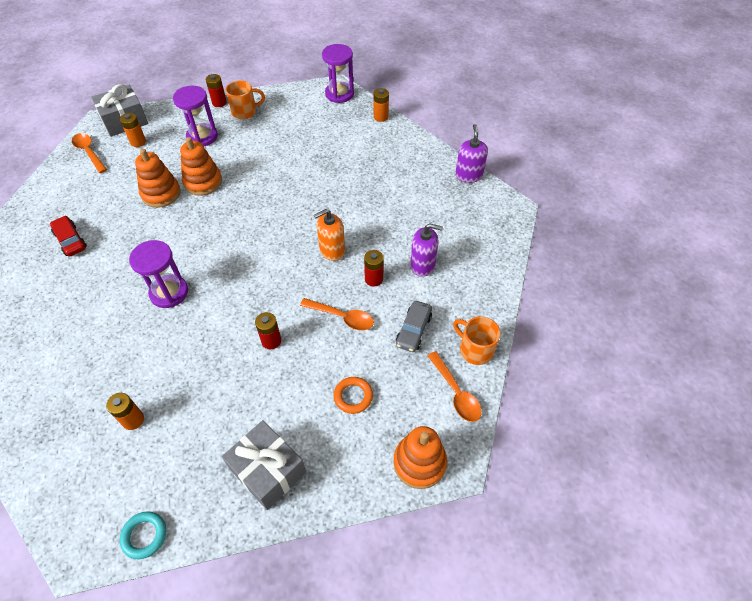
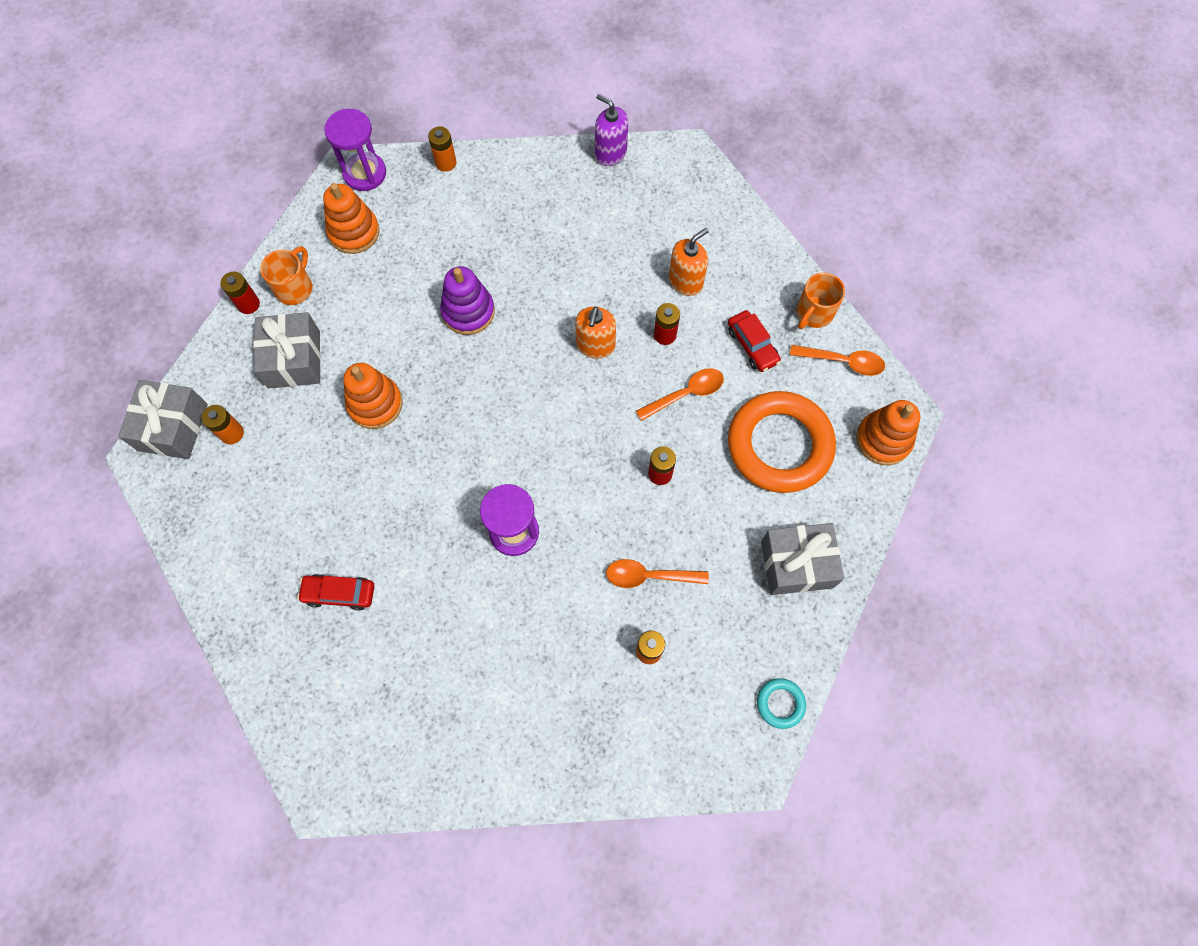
camera: 50 degrees left, 15 degrees up
(89, 152) = (195, 498): orange spoon -> orange spoon (649, 576)
(161, 193) = (352, 458): orange stacking toy -> orange stacking toy (354, 232)
(202, 136) = (294, 359): purple hourglass -> grey gift
(297, 182) = (468, 312): none -> purple stacking toy
(353, 396) = (779, 445): orange ring -> orange ring, size x2.40
(413, 330) = (752, 345): grey car -> red car
(422, 265) = (686, 281): purple soap dispenser -> orange soap dispenser
(475, 349) = (814, 313): orange mug -> orange mug turned 45 degrees counterclockwise

